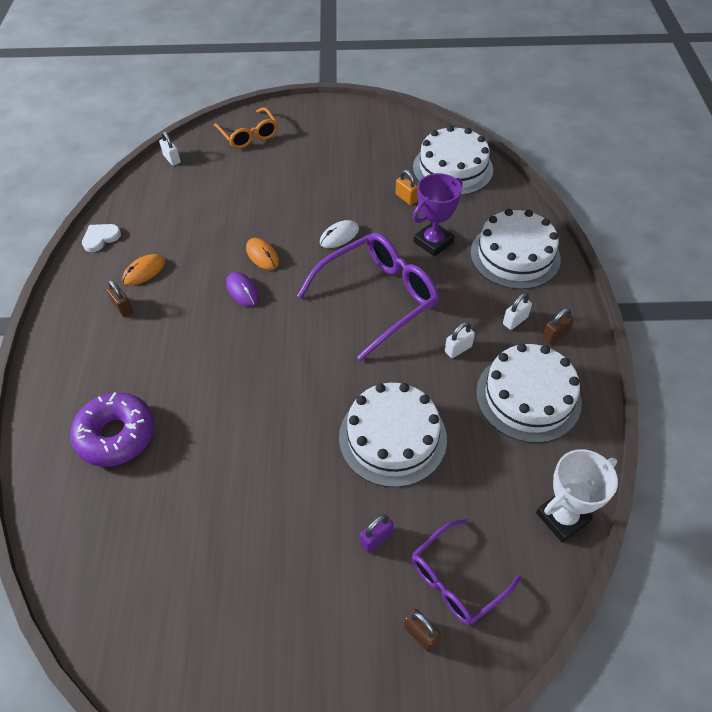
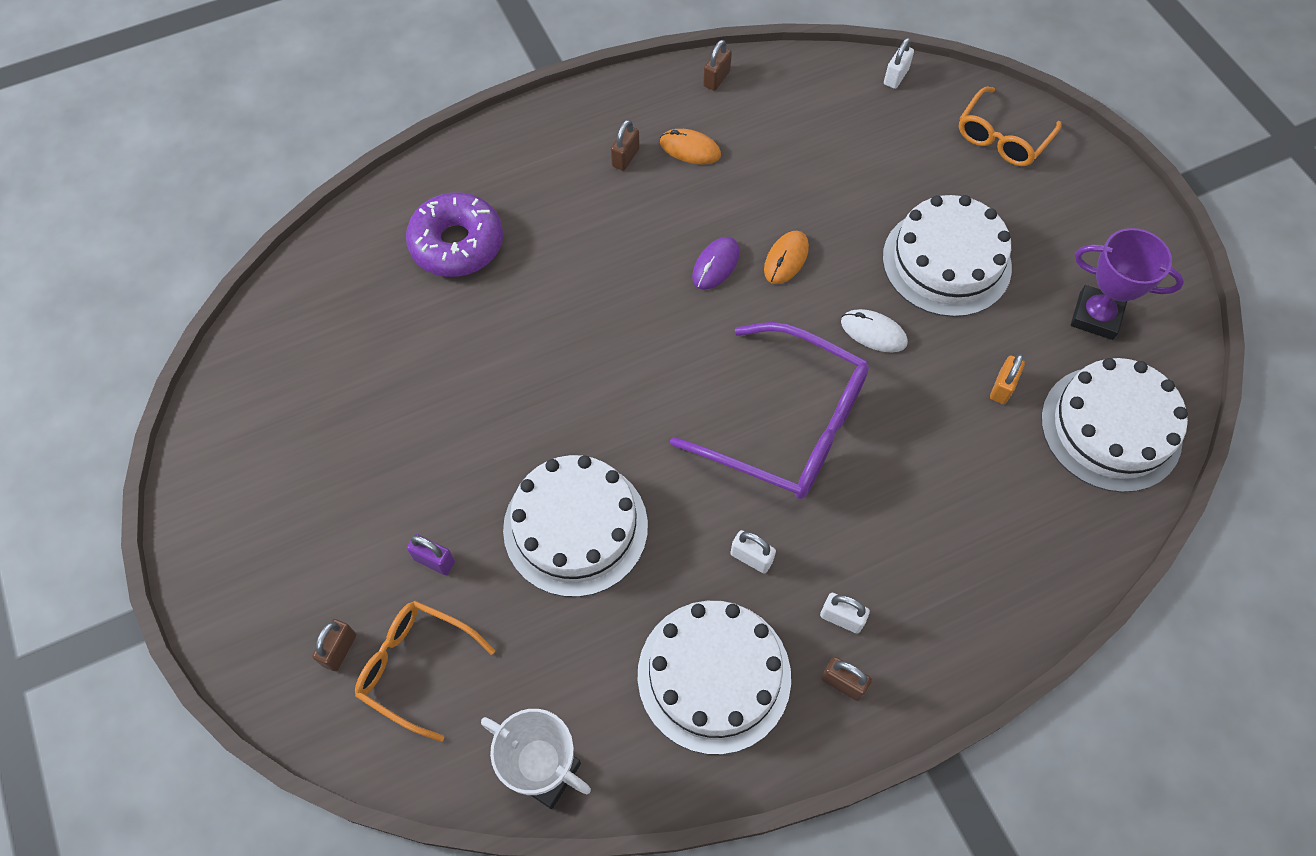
camera: 65 degrees right, 10 degrees up
(100, 238) = (716, 79): white heart -> brown padlock
(433, 242) = (933, 457): purple trophy -> purple trophy (1096, 316)
(455, 580) = (414, 666): purple glasses -> orange glasses
(515, 255) = (972, 579): white cake -> white cake (946, 262)

